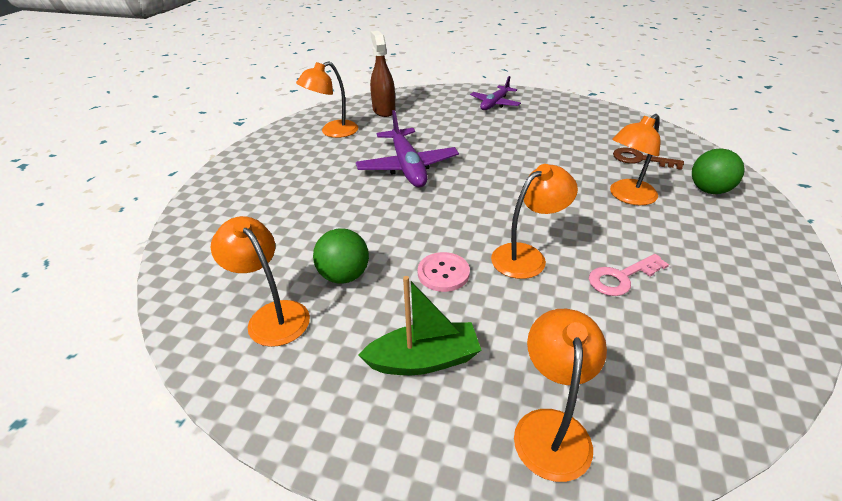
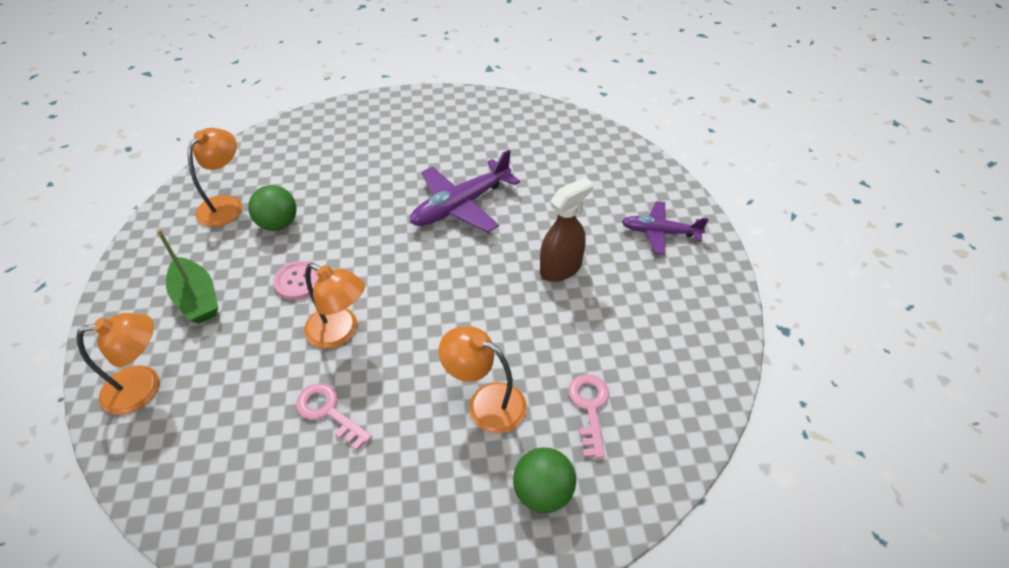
camera: 65 degrees right, 10 degrees up
(332, 132) = (502, 131): orange lamp -> none
(384, 110) = (575, 148): brown spray bottle -> brown spray bottle (561, 268)
(640, 159) = (589, 408): brown key -> pink key

